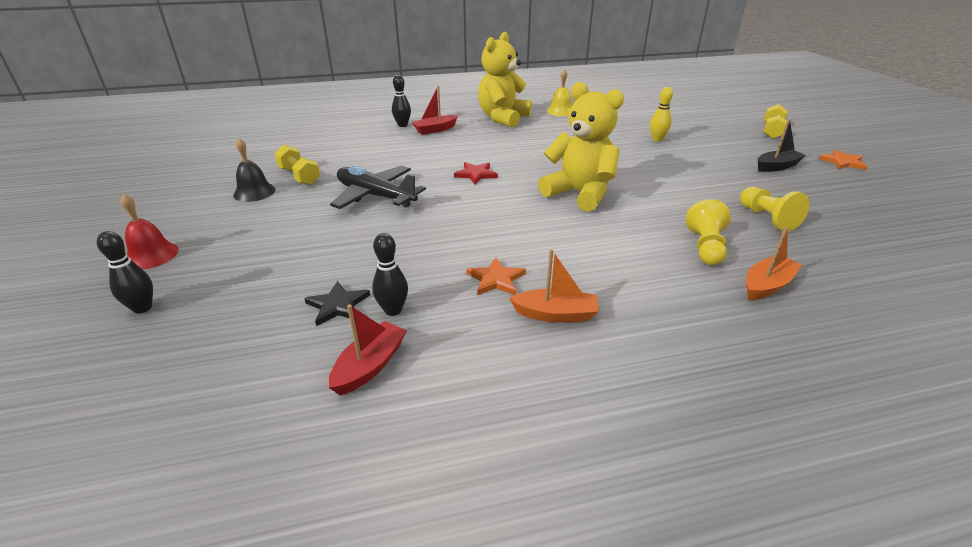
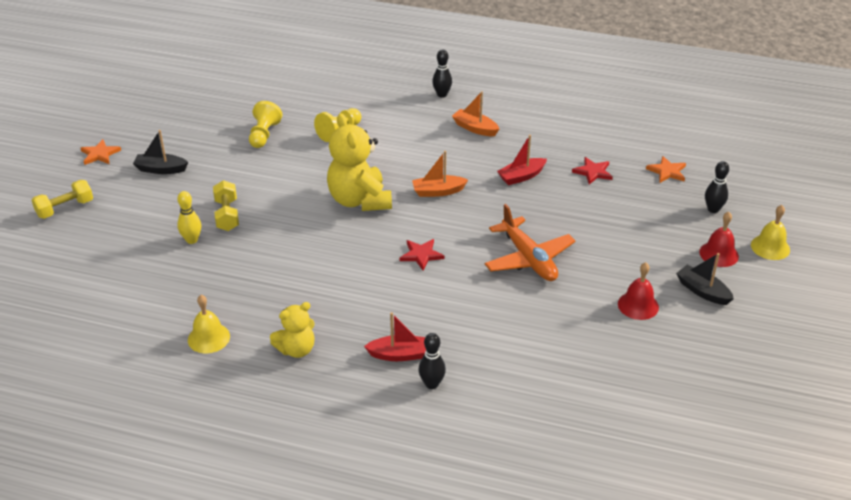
camera: 150 degrees left, 5 degrees up
(70, 282) = (770, 247): none -> yellow bell
(182, 217) = (702, 291): none -> black boat
(254, 192) = (638, 305): black bell -> red bell
(299, 176) = (590, 315): yellow dumbbell -> yellow dumbbell (227, 215)
(338, 305) = (593, 172): black star -> red star
(370, 366) = (586, 137): red boat -> red boat (521, 176)
(375, 196) = (528, 259): black plane -> orange plane
(393, 310) = (562, 159): black bowling pin -> black bowling pin (442, 94)
(496, 279) = (490, 156): orange star -> orange star (667, 171)
(503, 118) = (296, 349): yellow teddy bear -> yellow teddy bear, size x0.58
(767, 285) = (344, 104): orange boat -> orange boat (438, 191)

